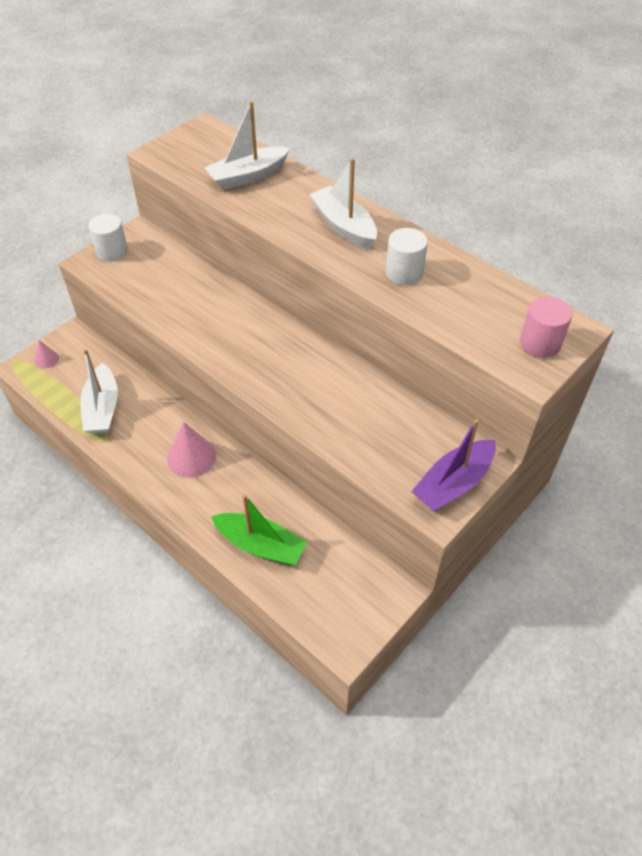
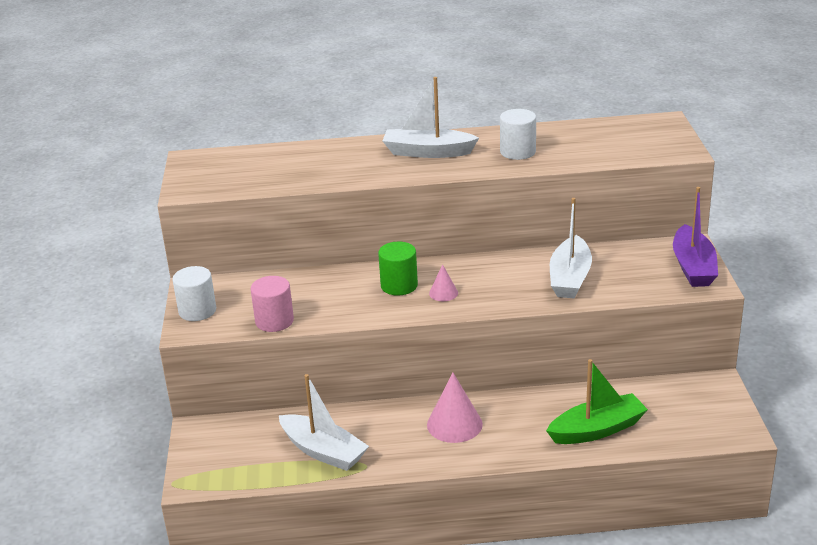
camera: 45 degrees left, 20 degrees down
(46, 359) = (204, 460): pink cone -> pink cone (443, 293)
(239, 325) = (399, 285): none -> green cylinder
(248, 176) = (296, 165): white boat -> white boat (570, 278)
(540, 343) = (659, 137): pink cylinder -> pink cylinder (274, 321)

